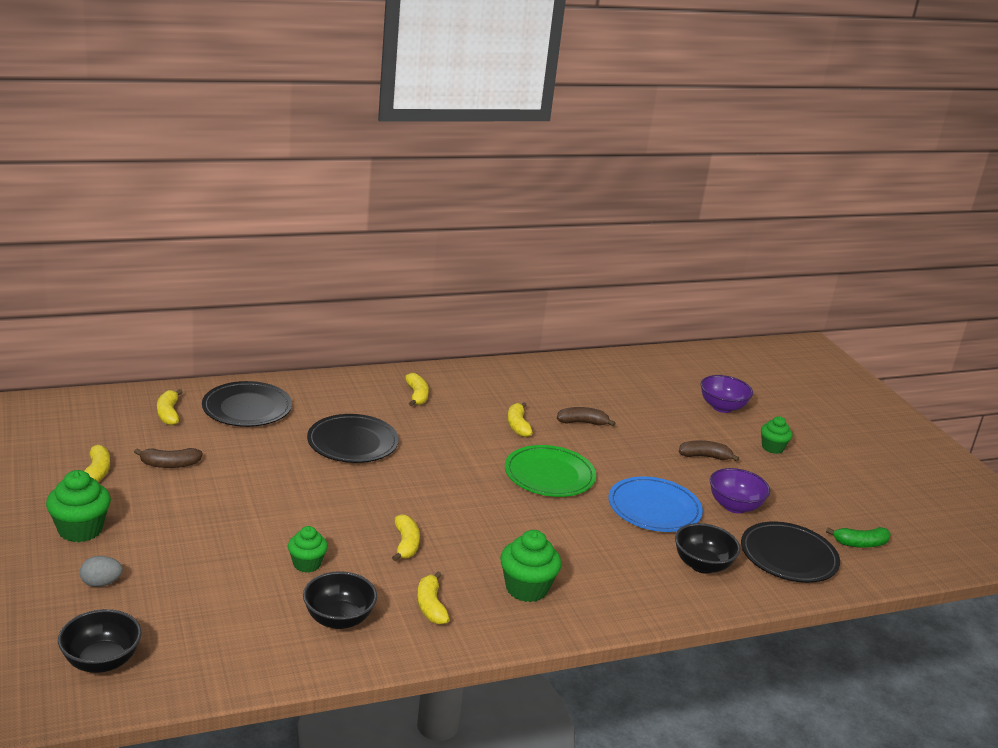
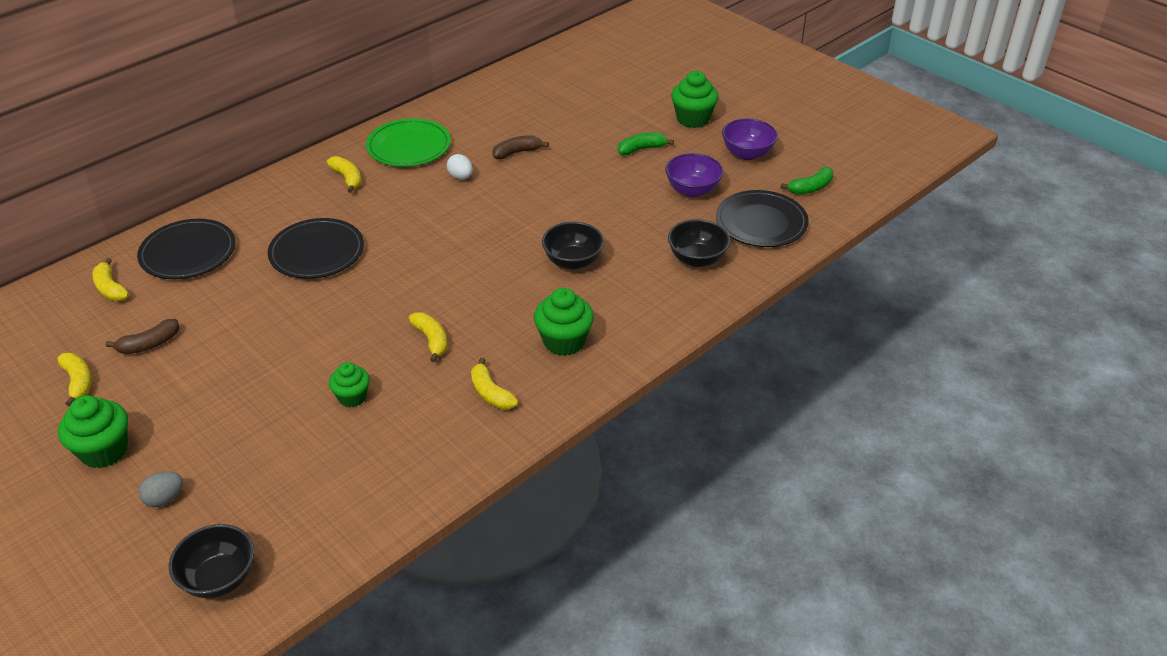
camera: 20 degrees left, 15 degrees up
(338, 619) = (416, 441): black bowl -> black bowl (573, 261)
(518, 425) = (460, 177): yellow banana -> white egg
(549, 475) = (518, 219): green plate -> green plate (409, 147)
(654, 508) = (627, 218): blue plate -> none
(704, 457) = (641, 149): brown banana -> green banana
(722, 407) = (629, 92): purple bowl -> purple bowl (747, 153)
(772, 448) = (693, 119): green cupcake -> green cupcake, size x1.55

